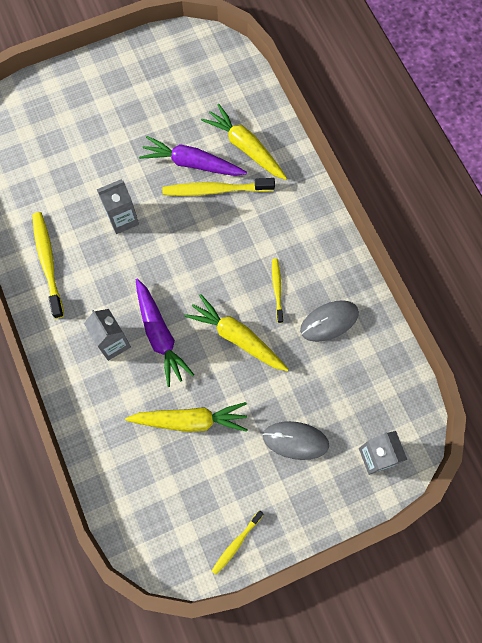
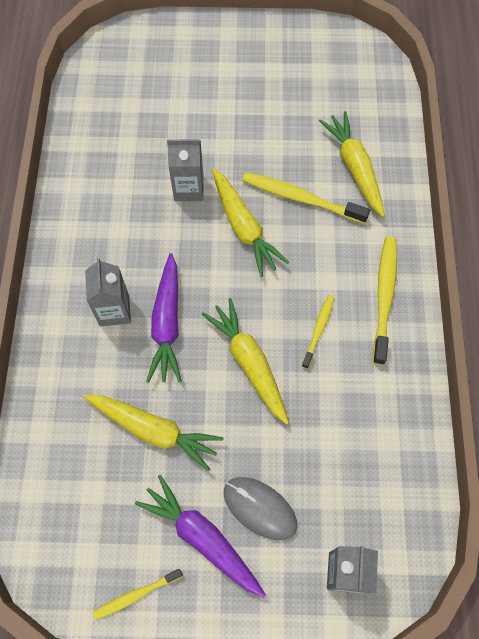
camera: 25 degrees right, 5 degrees down
(48, 263) = (91, 201): yellow toothbrush -> yellow toothbrush (384, 297)
(182, 232) = (244, 227): none -> yellow carrot
(192, 163) = (289, 162): purple carrot -> purple carrot (202, 538)
(329, 321) = (361, 391): grey mouse -> none

